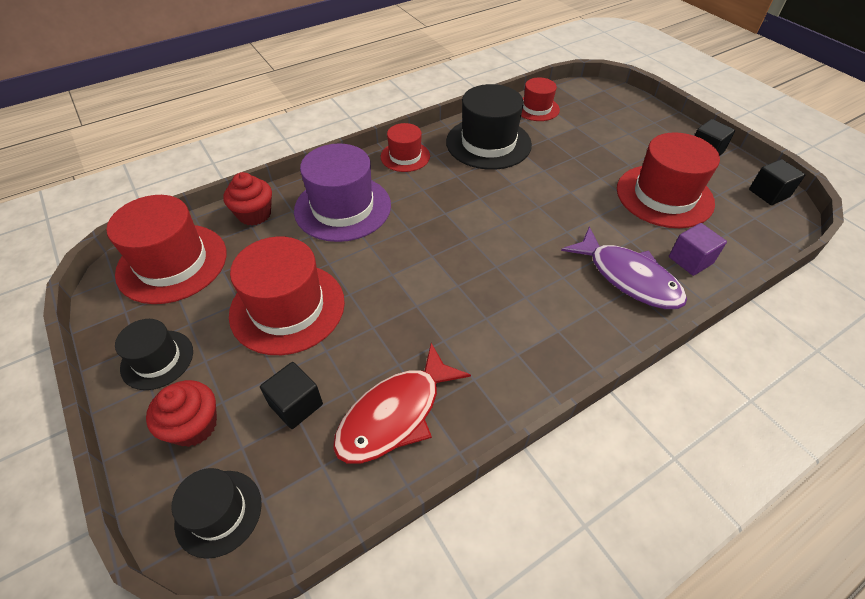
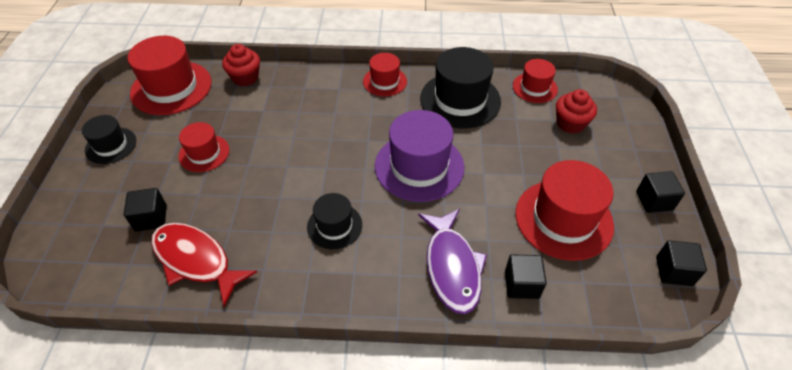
camera: 35 degrees right, 0 degrees up
(194, 425) = (93, 196): red cupcake -> red cupcake (570, 123)
(218, 512) = (60, 254): black hat -> black hat (334, 226)
(287, 307) = (204, 153): red hat -> red hat, size x0.57
(343, 208) = (303, 100): purple hat -> purple hat (419, 166)
(395, 414) = (195, 260): red fish -> red fish turned 45 degrees clockwise
(690, 260) = (521, 284): purple cube -> black cube

